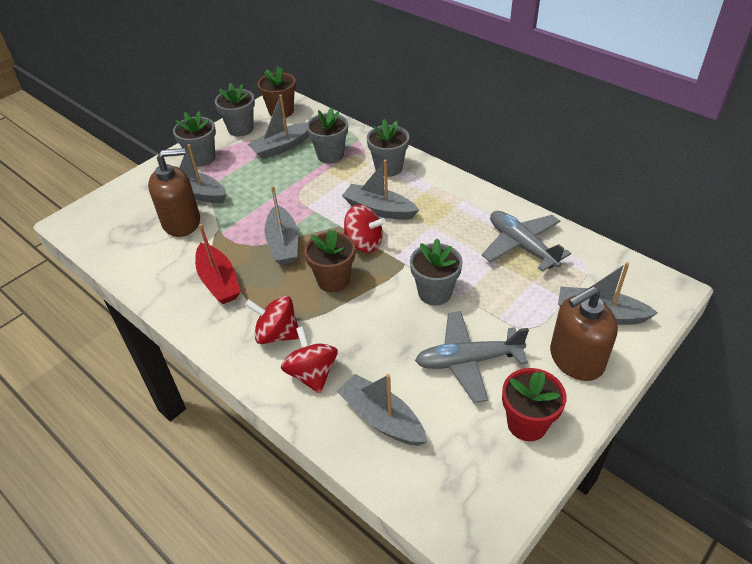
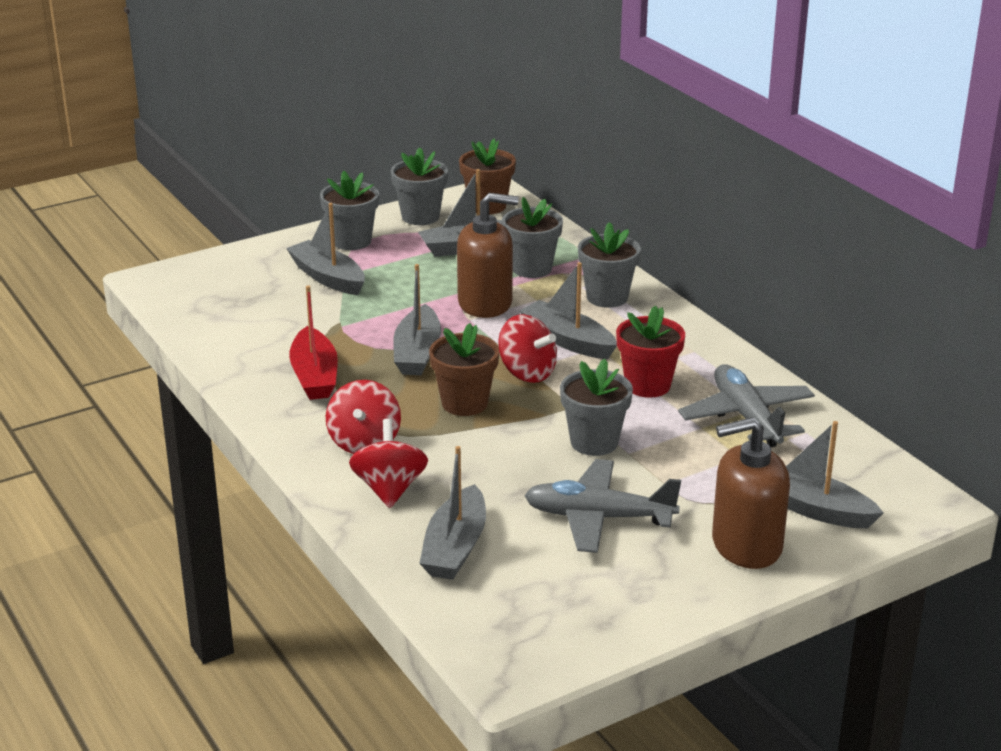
camera: 15 degrees right, 15 degrees down
(181, 222) = (294, 306): brown soap dispenser -> brown soap dispenser (485, 303)
(277, 334) = (364, 442): red spinning top -> red spinning top turned 120 degrees counterclockwise
(381, 418) = (455, 547): grey boat -> grey boat turned 135 degrees counterclockwise
(527, 424) = (639, 591): red flower pot -> red flower pot (647, 385)

